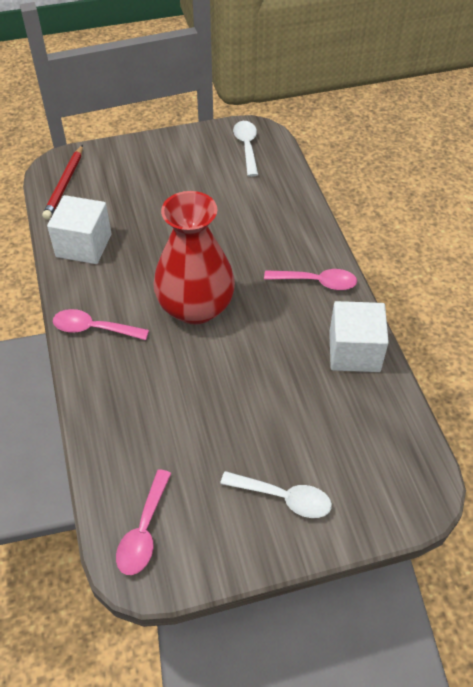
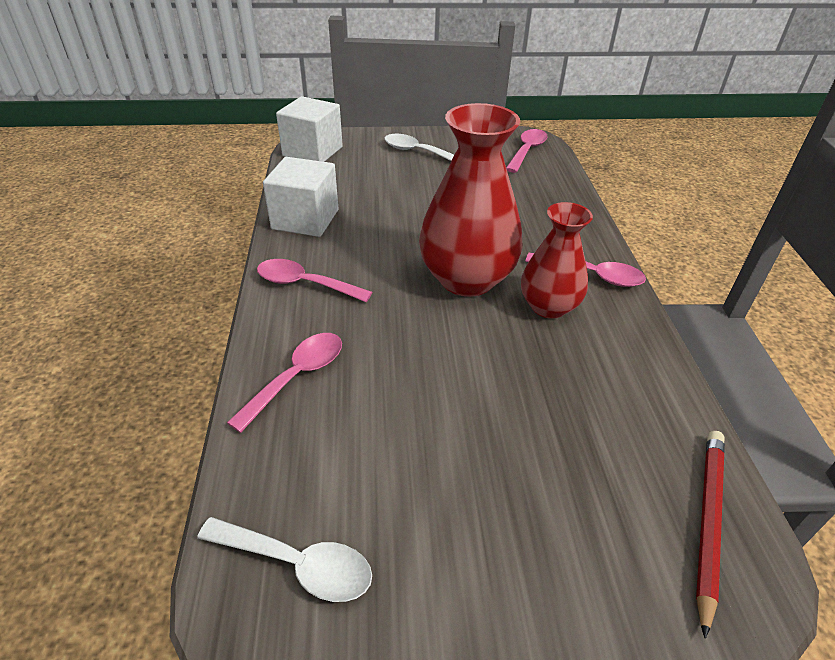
camera: 170 degrees left, 10 degrees down
(84, 245) = (631, 381): white cube -> white cube (312, 151)
(132, 292) = (548, 306): none -> red vase
(246, 147) = (298, 564): white spoon -> white spoon turned 75 degrees counterclockwise
(287, 218) = (297, 377): none -> pink spoon

